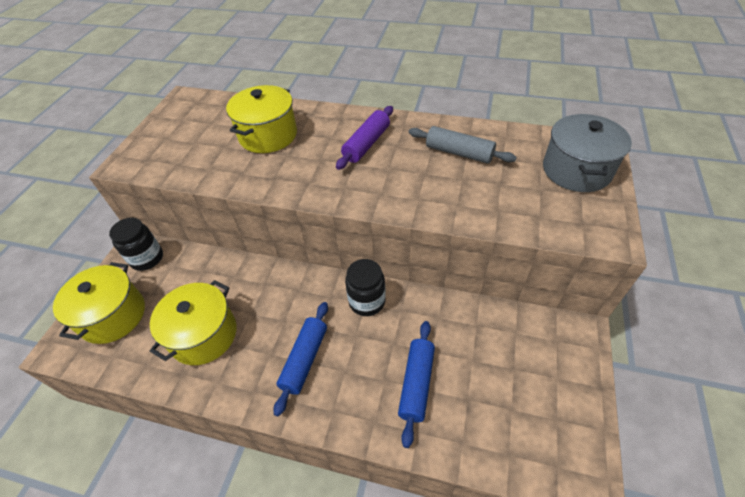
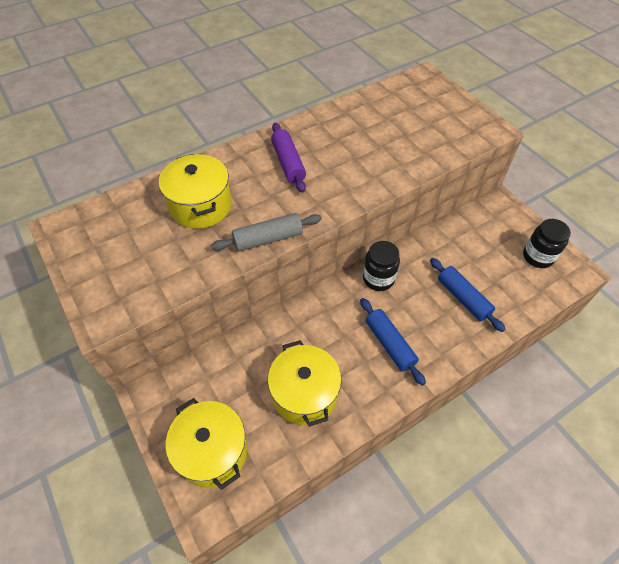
camera: 50 degrees left, 5 degrees up
(147, 258) = (174, 392): black jar -> black jar (537, 257)
(459, 153) = (356, 130): grey rolling pin -> grey rolling pin (268, 239)
(576, 170) = (432, 100): grey pot -> none

